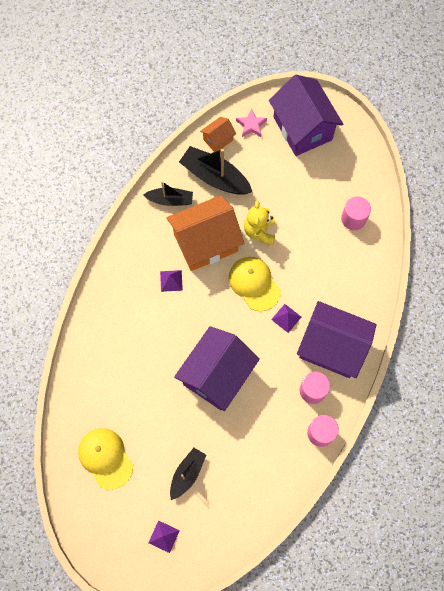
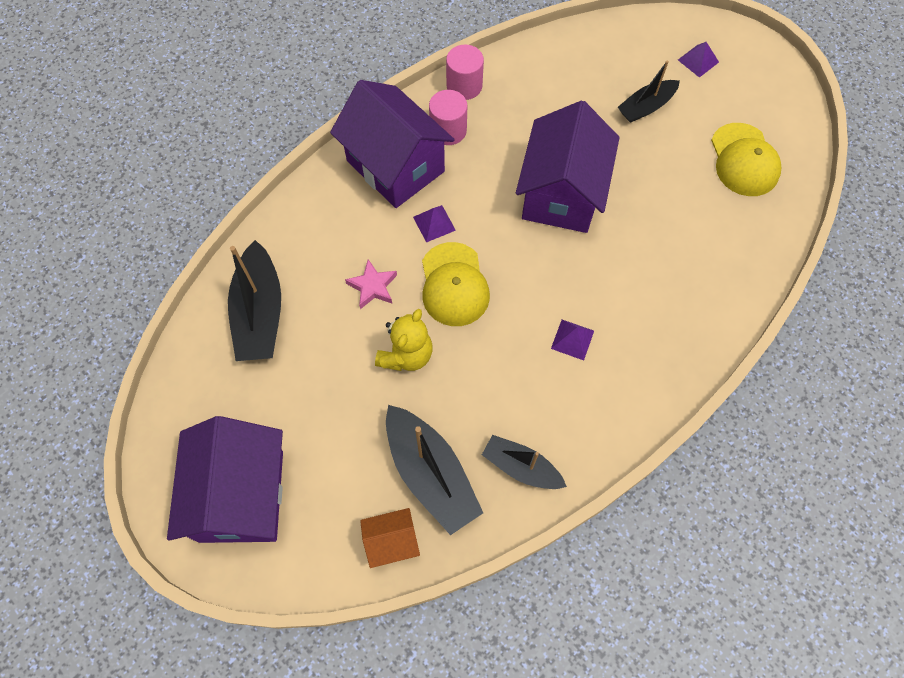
camera: 155 degrees left, 5 degrees down
(205, 243) = (496, 373): orange house -> none
(217, 375) = (561, 194): purple house -> purple house turned 45 degrees counterclockwise
(251, 125) = (321, 543): pink star -> pink star (373, 286)
(353, 219) = (260, 313): pink cylinder -> black boat

